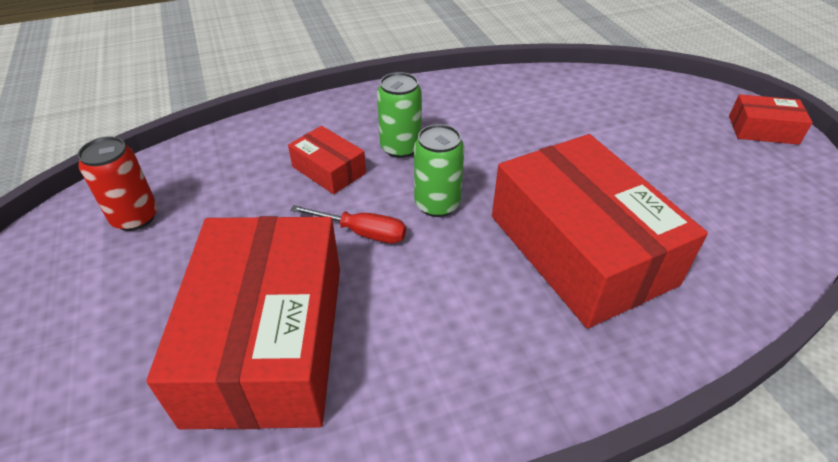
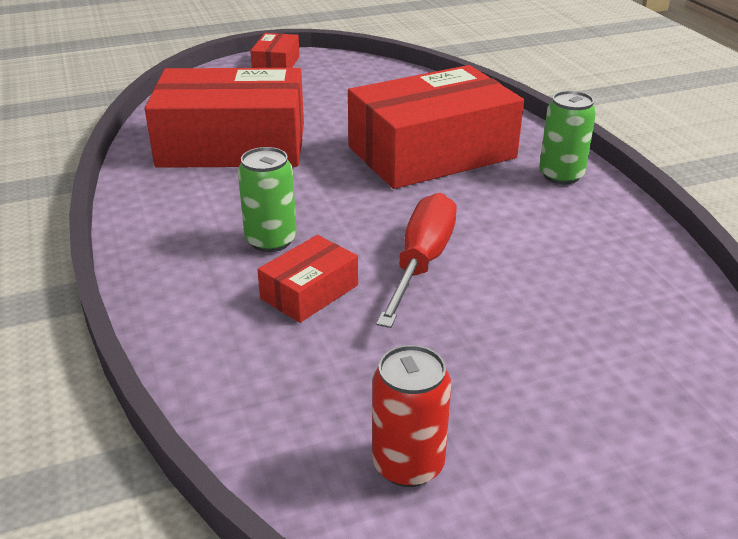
camera: 90 degrees left, 10 degrees down
(268, 340) = (579, 310): red box -> red box (232, 144)
(362, 232) = (421, 262): red screwdriver -> red screwdriver, size x1.59
(437, 204) = (375, 218): green can -> green can (561, 175)

